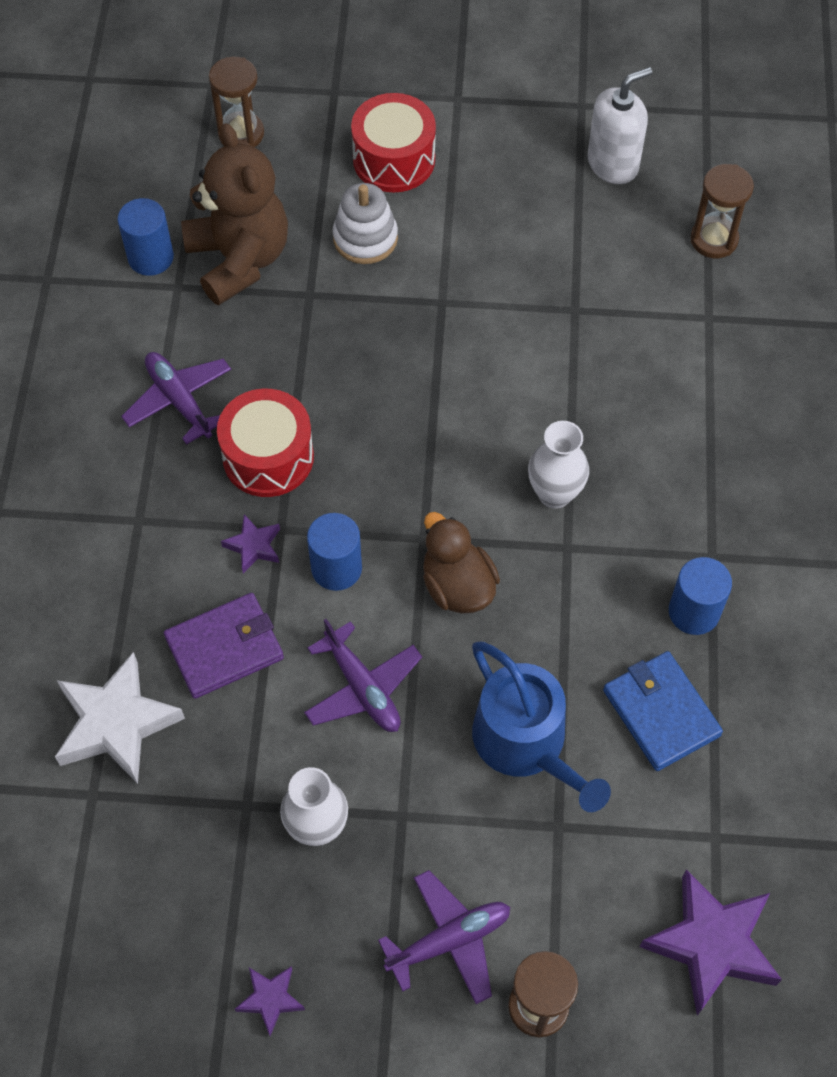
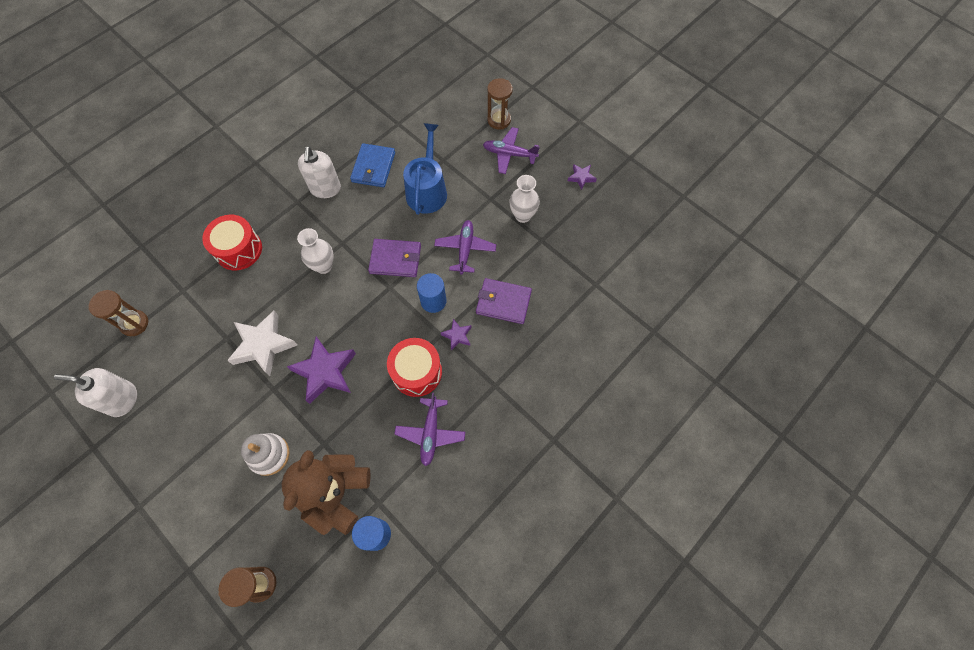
camera: 140 degrees left, 5 degrees up
(116, 723) = (568, 304): white star -> white star (263, 345)
(394, 159) = (208, 493): red drum -> red drum (238, 250)
(457, 586) = (395, 259): brown duck -> purple wallet
(694, 612) = (325, 189): blue cylinder -> white soap dispenser
(712, 944) = (431, 100): purple star -> purple star (325, 372)

